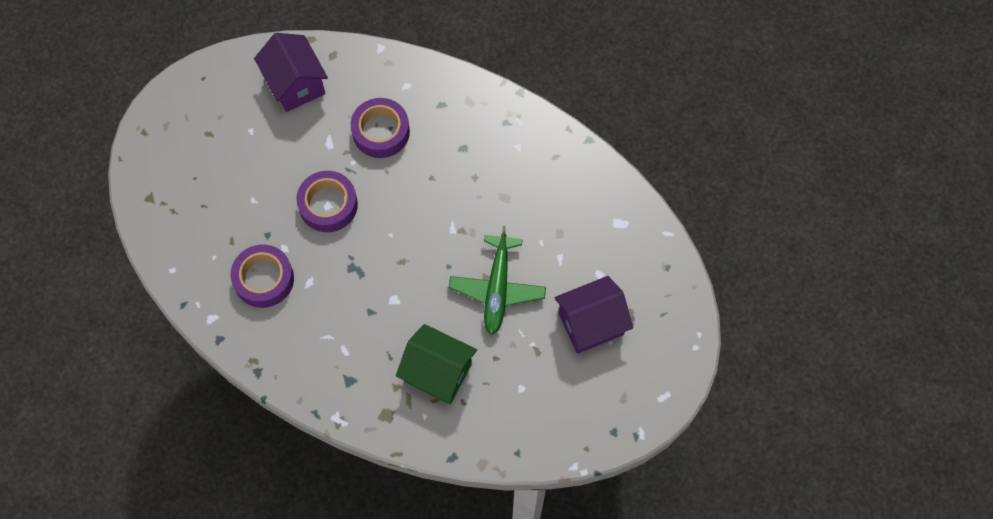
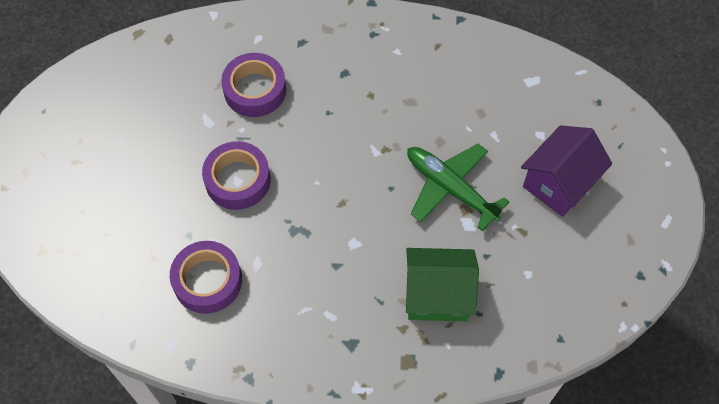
camera: 25 degrees left, 5 degrees down
(295, 84) = (144, 79): purple house -> none
(497, 288) = (451, 188): green plane -> green plane turned 150 degrees clockwise

